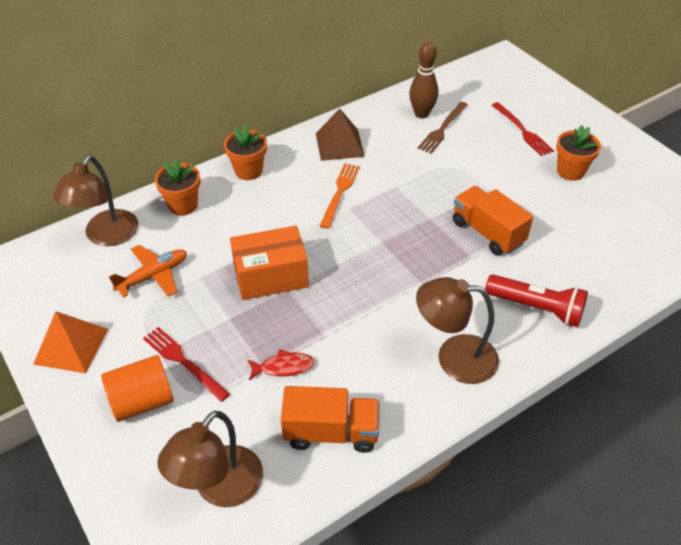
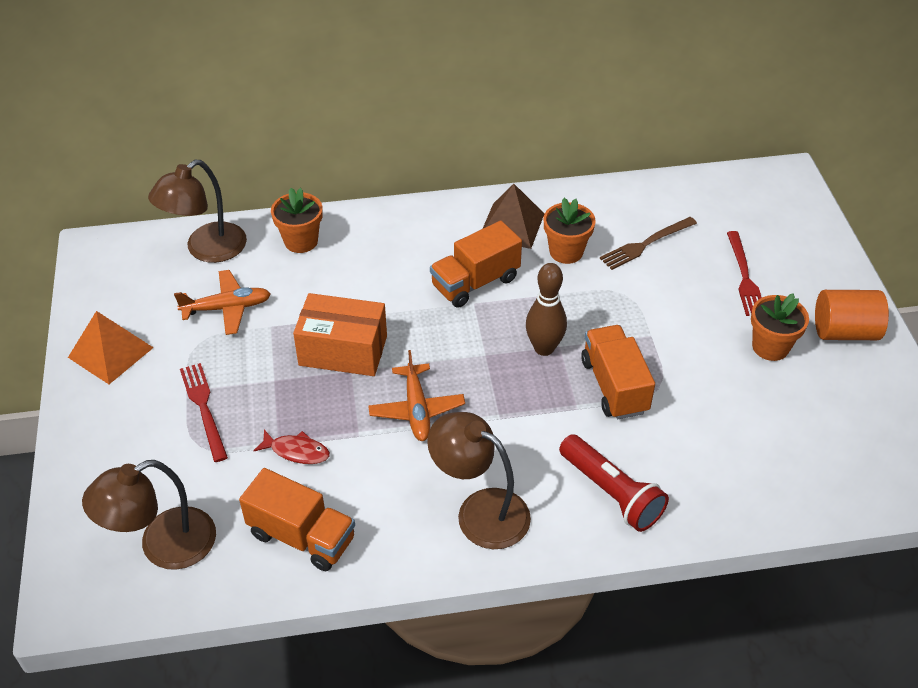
camera: 25 degrees right, 0 degrees up
(142, 401) = (143, 432): orange cylinder -> orange cylinder (844, 331)
(248, 171) = (392, 224): orange flower pot -> orange flower pot (566, 252)
(340, 193) = (475, 282): orange fork -> orange truck
(357, 300) = (416, 409): none -> orange plane
(421, 114) = (632, 218): brown bowling pin -> brown bowling pin (544, 348)

